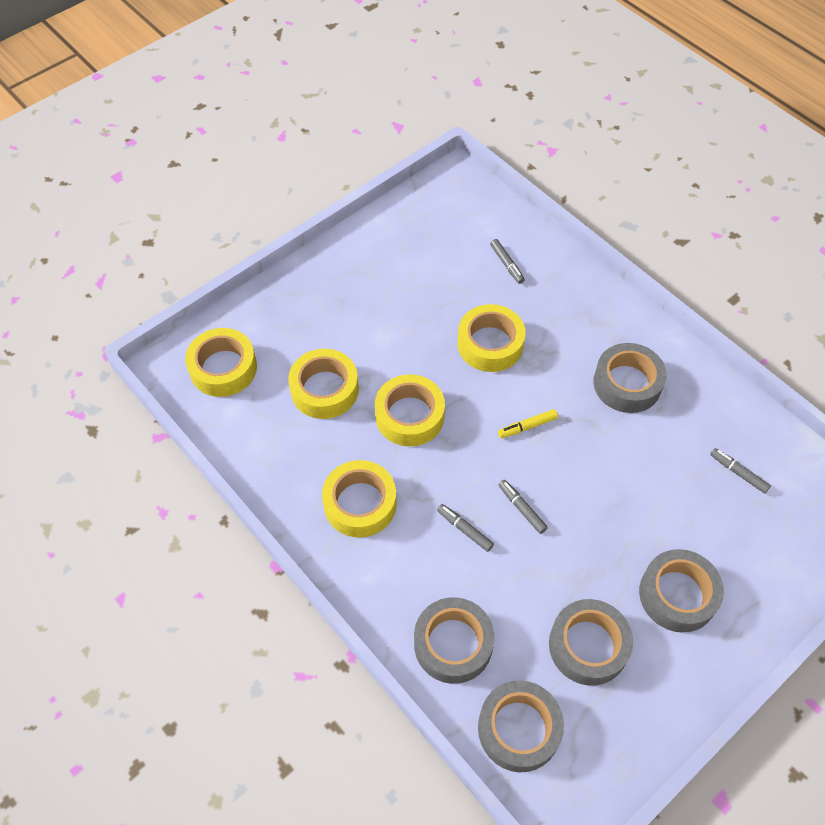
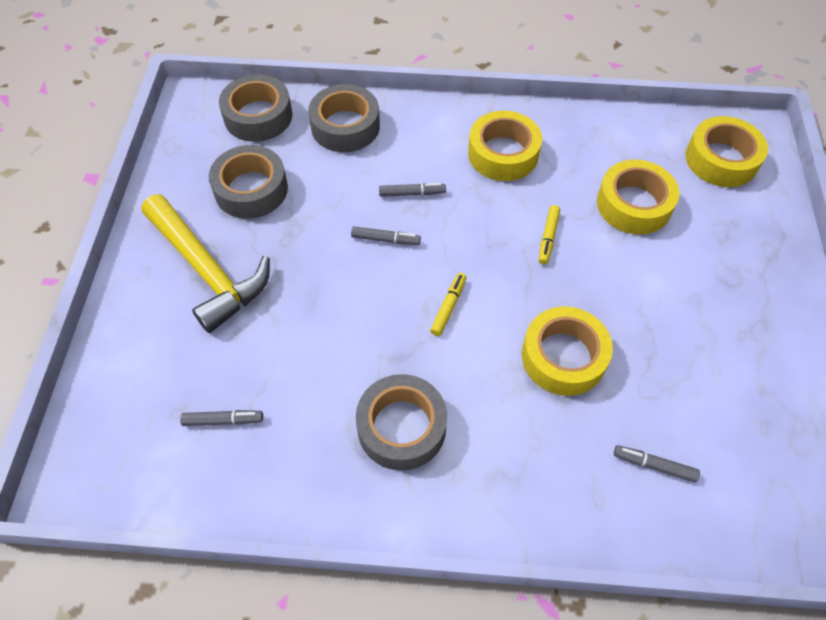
camera: 135 degrees right, 0 degrees up
(409, 416) = (548, 238): yellow tape -> yellow marker
(677, 595) = (208, 271): grey tape -> yellow hammer

